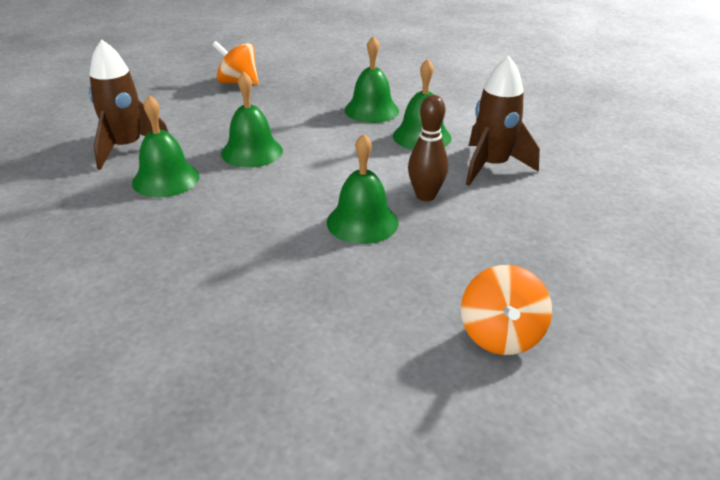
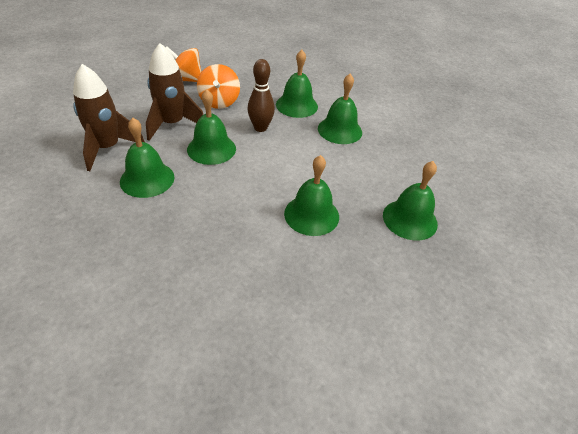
camera: 10 degrees left, 10 degrees up
(425, 196) = (354, 187): brown bowling pin -> brown bowling pin (260, 128)
(491, 166) = (396, 157): brown rocket -> brown rocket (172, 124)
(493, 232) = (410, 219): none -> green bell
(500, 335) = (434, 315): orange spinning top -> orange spinning top (219, 101)

